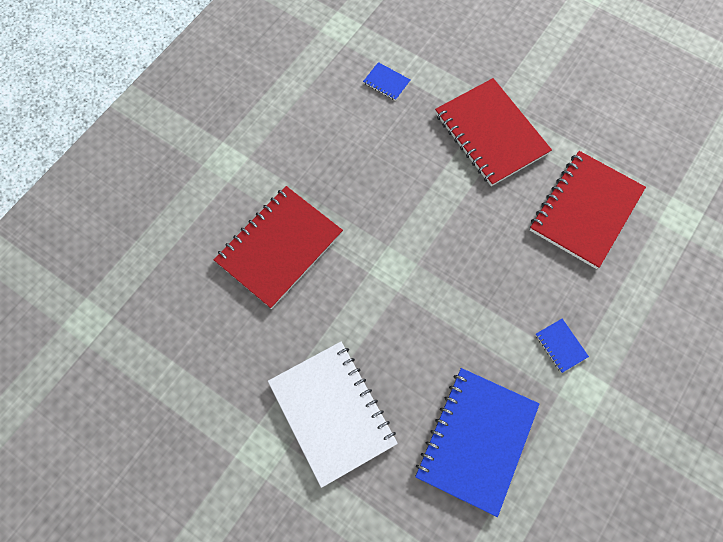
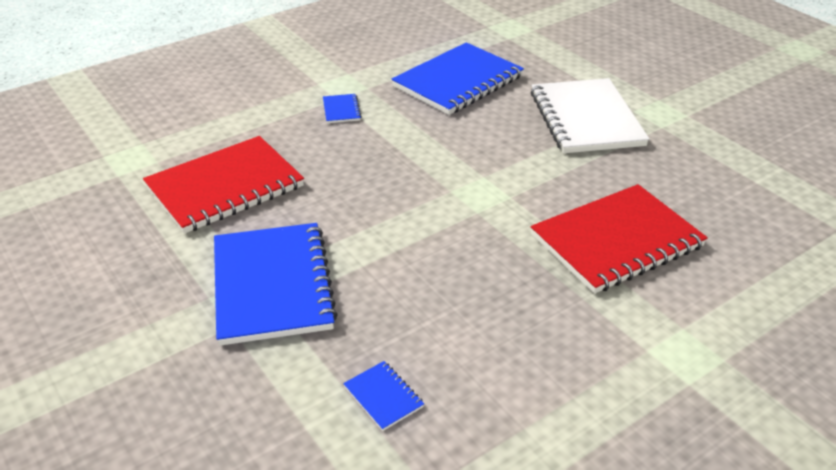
camera: 160 degrees left, 30 degrees down
(491, 134) = (272, 285): red notebook -> blue notebook

